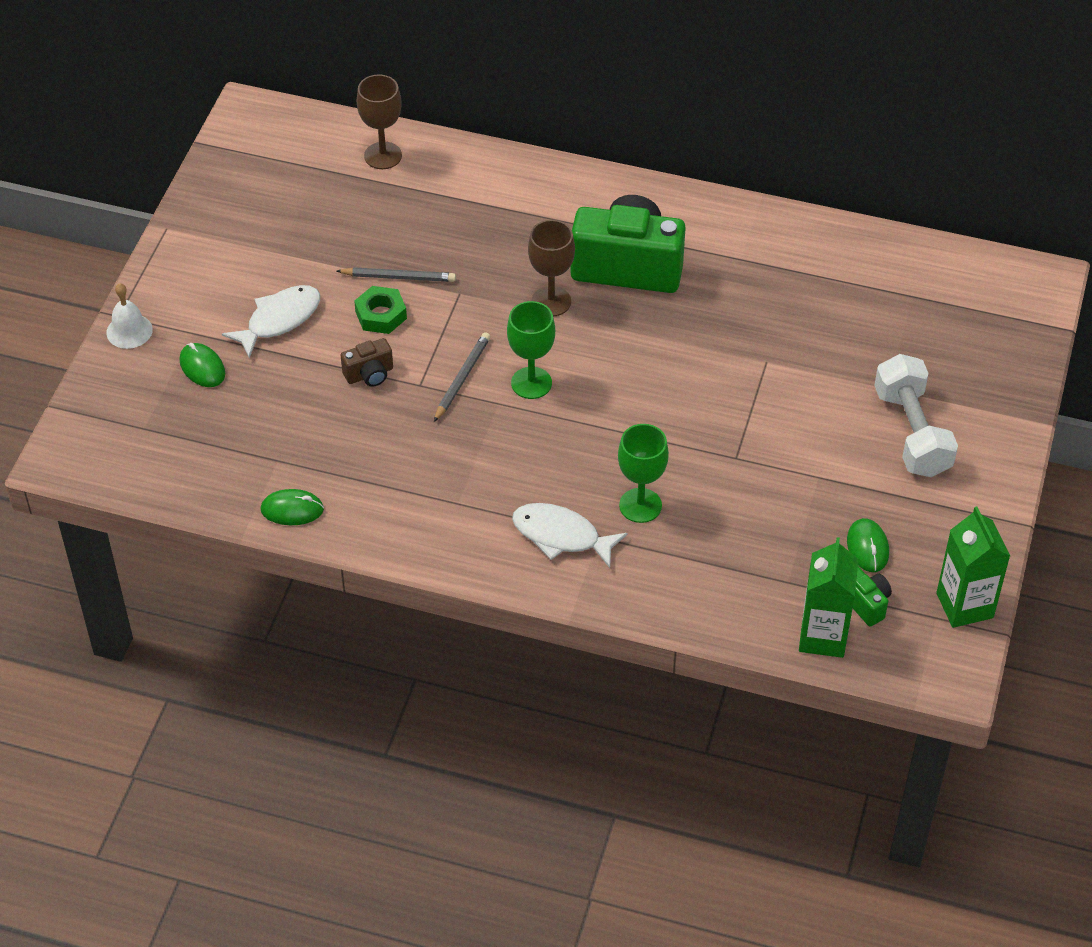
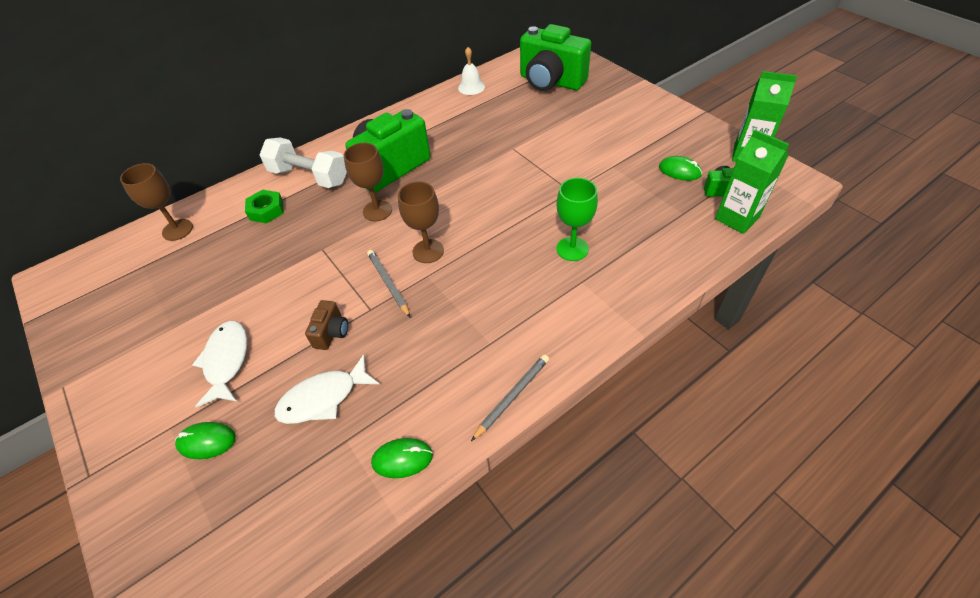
camera: 50 degrees left, 0 degrees up
(129, 331) = (111, 477): white bell -> white bell (471, 87)
(292, 510) = (402, 459): green mouse -> green mouse turned 45 degrees clockwise
(381, 315) = (291, 298): green nut -> green nut (266, 210)
(399, 277) = (274, 272): grey pencil -> grey pencil (512, 396)
(531, 383) = (428, 251): green goblet -> brown goblet
(561, 536) = (566, 301): white fish -> white fish (323, 398)
(912, 432) = (610, 121): white dumbbell -> white dumbbell (309, 176)
(946, 324) = (551, 82): none -> green camera

